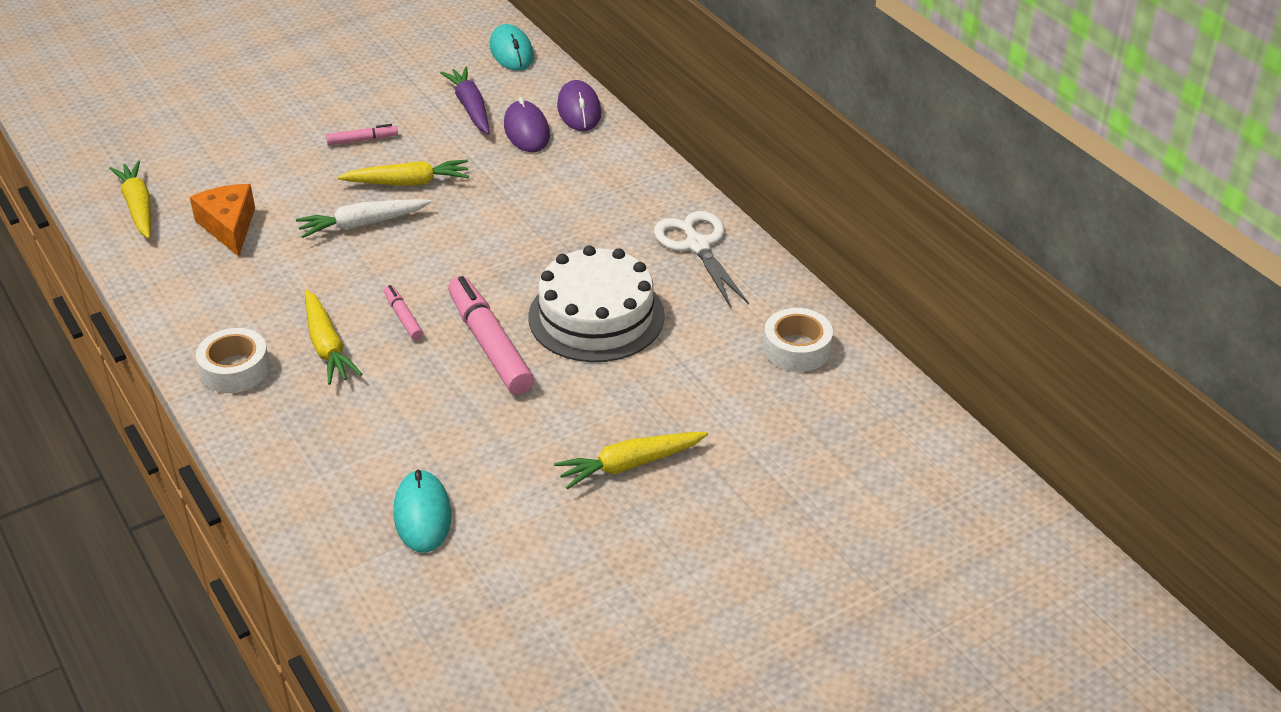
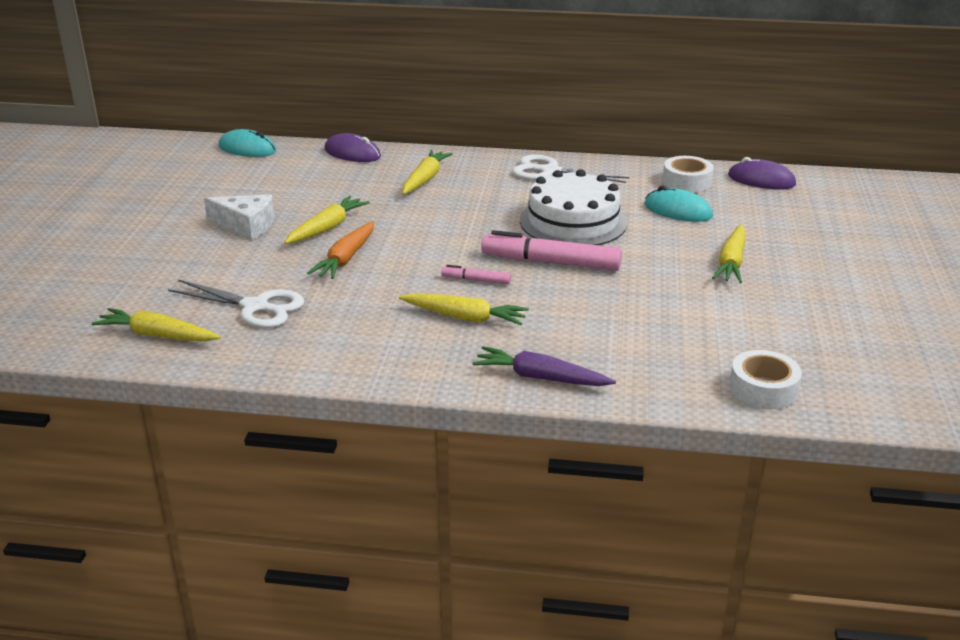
camera: 50 degrees left, 10 degrees down
(229, 226) = (255, 307): orange cheese -> white scissors
(235, 369) = (436, 362): white tape -> white tape (763, 389)
(362, 140) = (246, 226): pink marker -> white cheese
(362, 224) = (346, 258): white carrot -> orange carrot
(422, 515) = (698, 345): turquoise mouse -> turquoise mouse (678, 211)
(470, 107) = (282, 181): purple carrot -> purple carrot (540, 378)
(526, 131) = (343, 174): purple mouse -> purple mouse (761, 180)
(577, 180) = (425, 179): none -> yellow carrot

